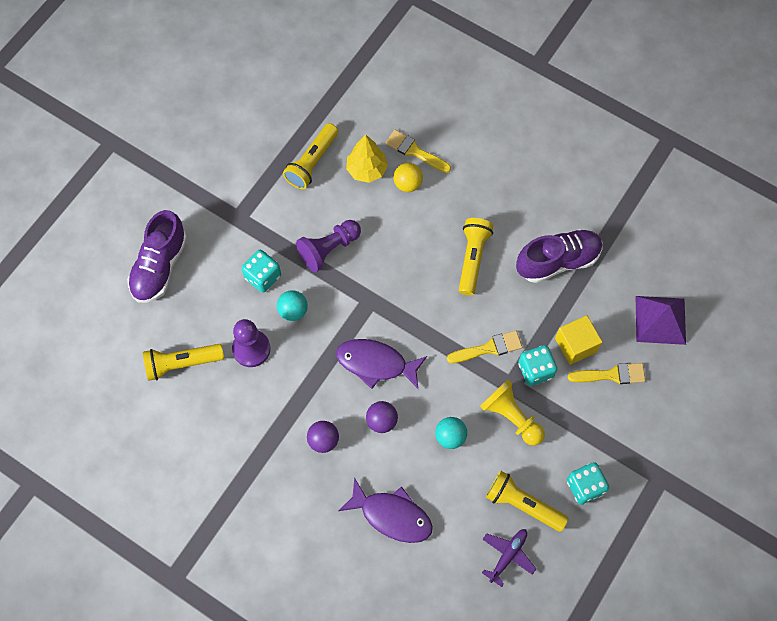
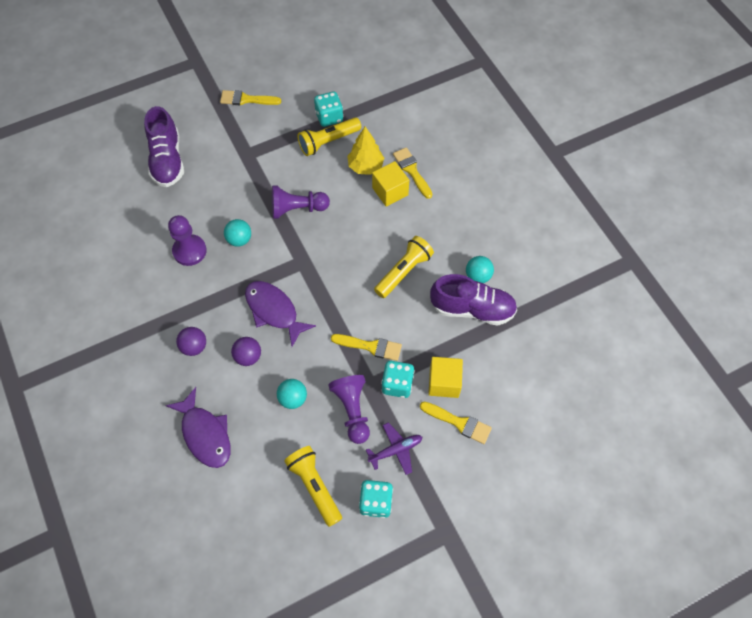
camera: 30 degrees right, 5 degrees down
(160, 266) = (167, 160): purple shoe -> purple shoe turned 60 degrees counterclockwise
(182, 363) = (133, 235): yellow flashlight -> none
(196, 158) = (246, 99): none -> yellow brush
(263, 277) = (235, 204): turquoise dice -> turquoise dice (329, 117)
(407, 184) = (390, 191): yellow ball -> yellow cube
(508, 555) = (274, 521): purple plane -> purple plane (396, 450)
(511, 417) = (352, 410): yellow pawn -> purple pawn
(543, 226) = (478, 276): none -> turquoise ball
(660, 320) = (530, 401): purple pyramid -> none

